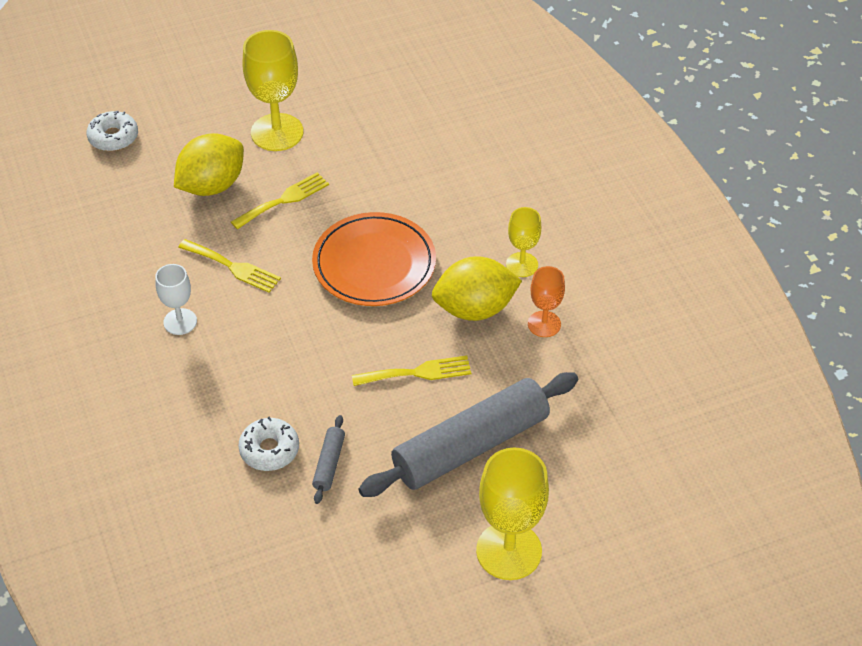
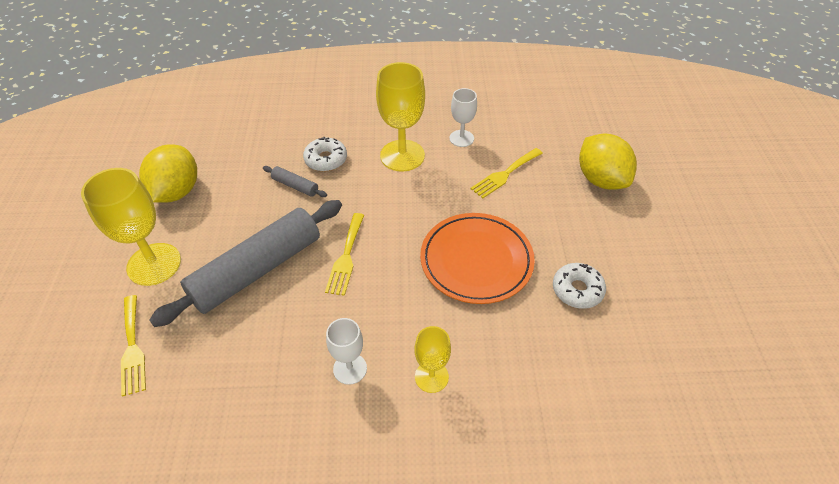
camera: 110 degrees right, 0 degrees up
(113, 137) = (669, 135): white donut -> white donut (577, 290)
(277, 132) = (663, 233): yellow goblet -> yellow goblet (402, 155)
(284, 200) = (572, 219): yellow fork -> yellow fork (132, 348)
(471, 446) = (257, 270): grey rolling pin -> grey rolling pin turned 60 degrees clockwise
(475, 309) = (394, 318): yellow lemon -> yellow lemon (177, 191)
(544, 324) = (350, 369): orange goblet -> white goblet

